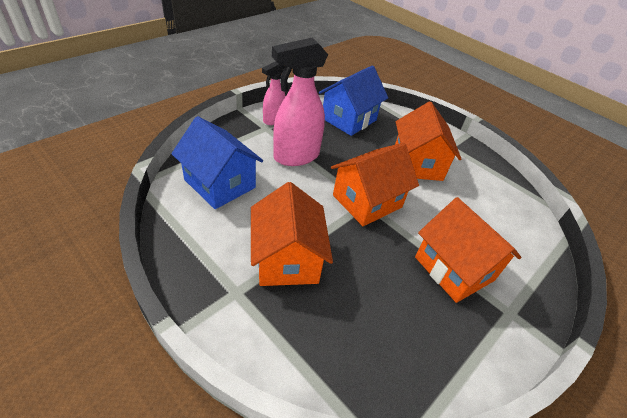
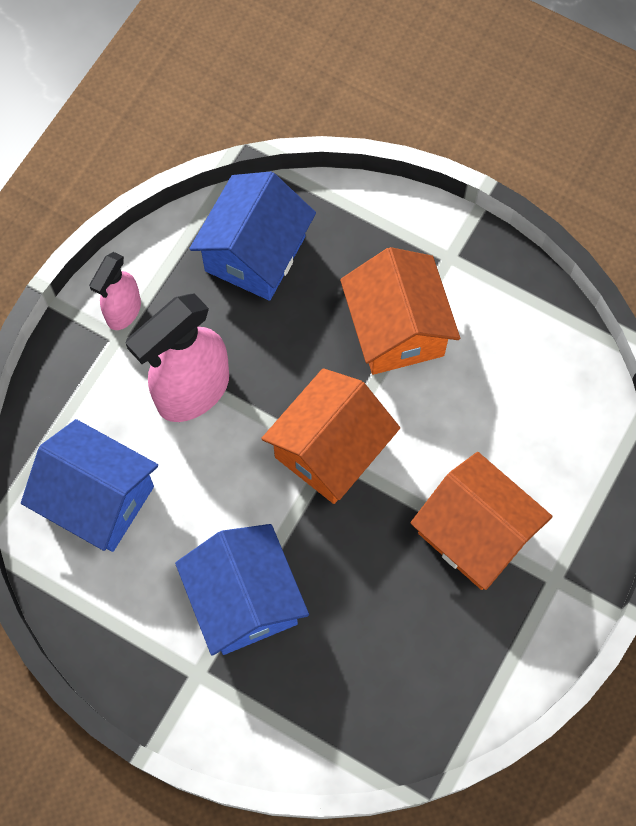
camera: 10 degrees left, 25 degrees up
(287, 259) = (244, 600): orange house -> blue house

